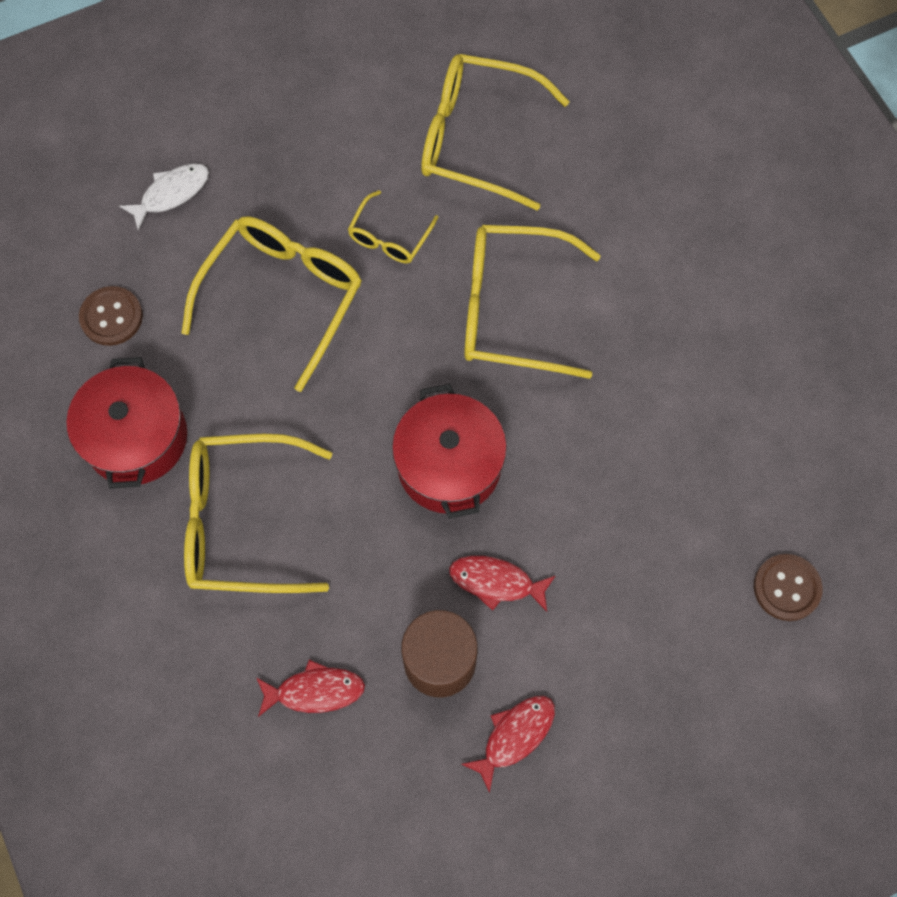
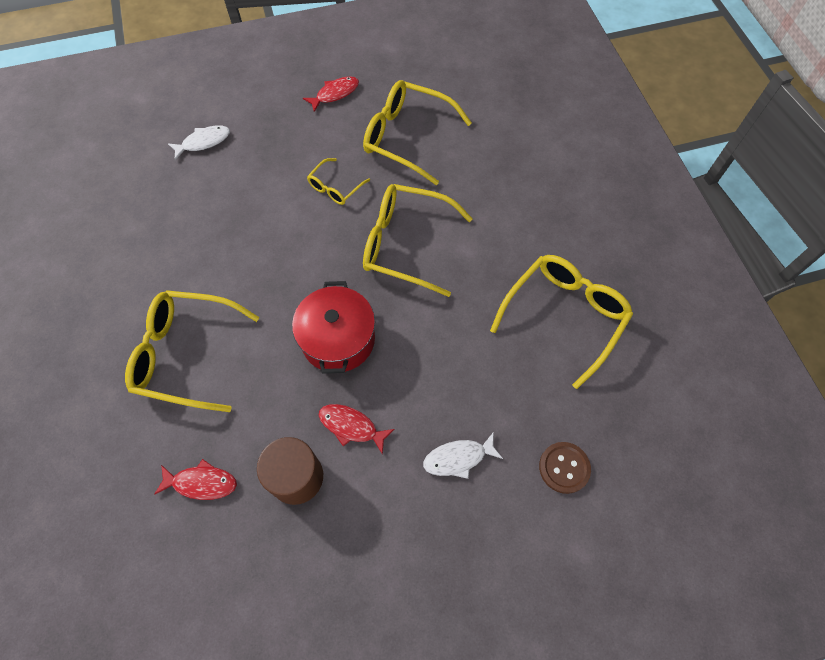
camera: 10 degrees right, 5 degrees down
(111, 317) = (142, 209): brown button -> none
(136, 437) = (133, 287): red pot -> none
(283, 297) = (256, 214): yellow glasses -> yellow glasses (564, 316)
(514, 736) = (338, 544): red fish -> red fish (335, 94)
(647, 599) = (458, 458): none -> white fish

